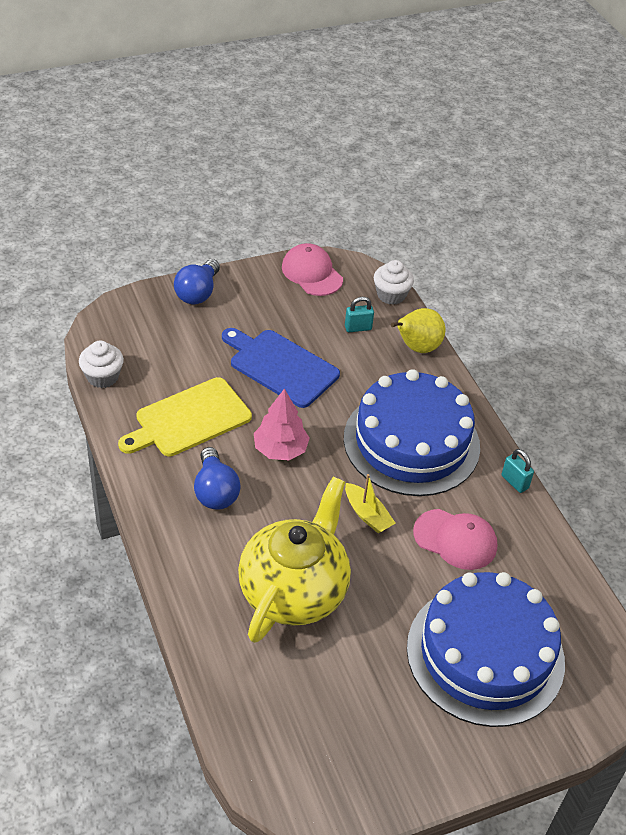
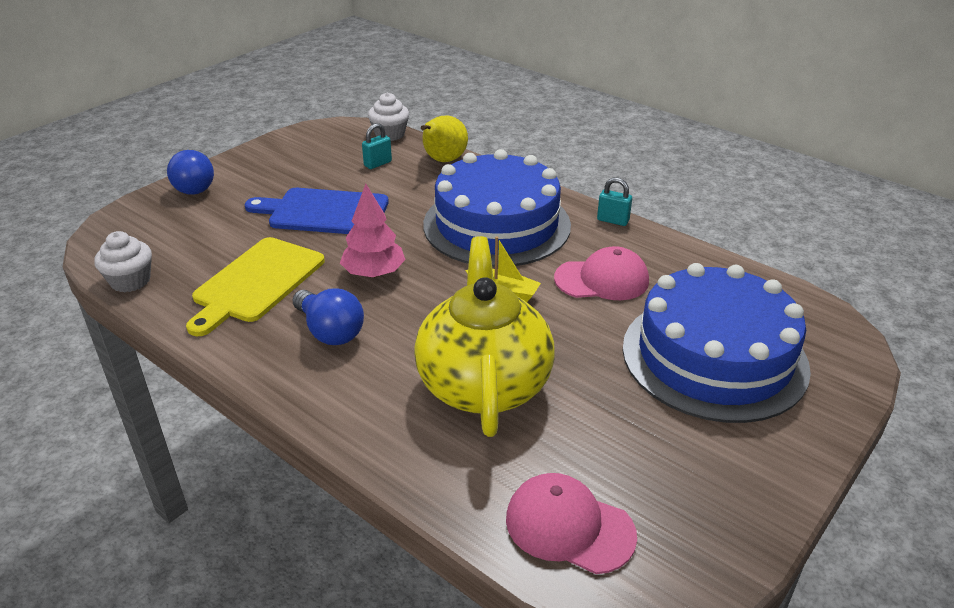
camera: 25 degrees left, 10 degrees down
(312, 273) = (303, 141): pink cap -> pink cap (569, 526)

